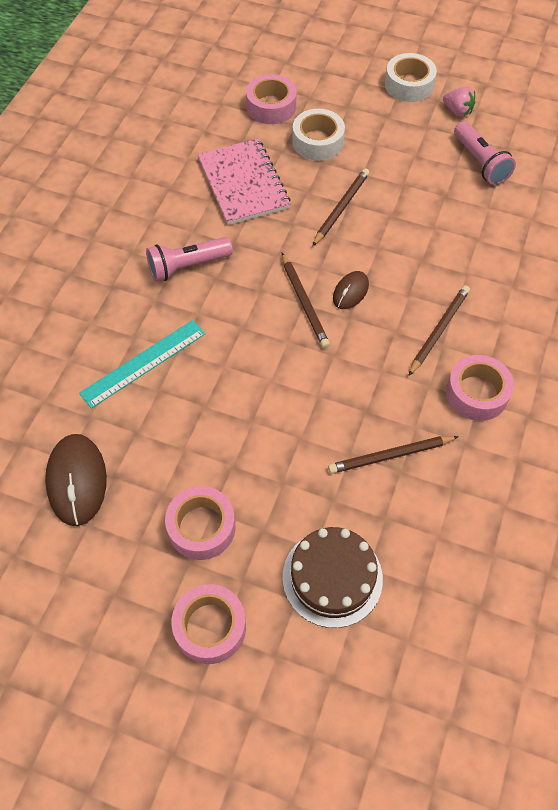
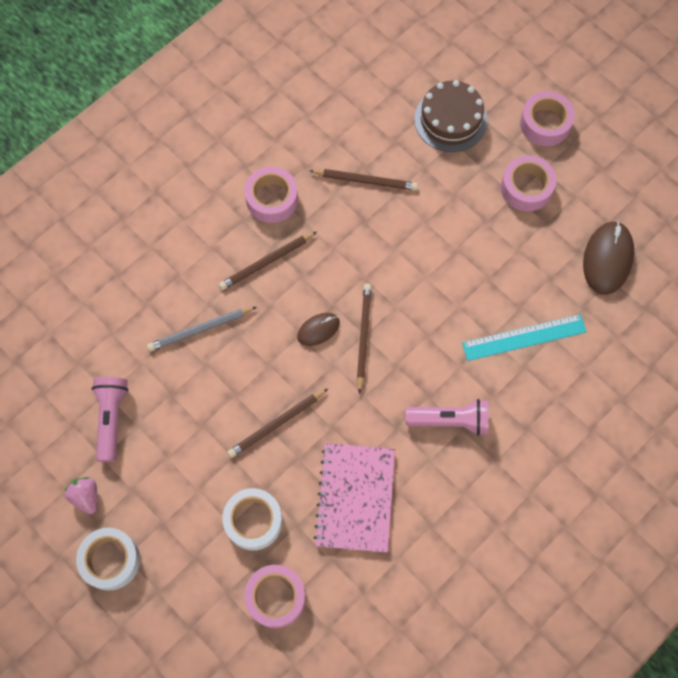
camera: 155 degrees left, 10 degrees up
(458, 251) = (200, 329): none -> grey pencil

